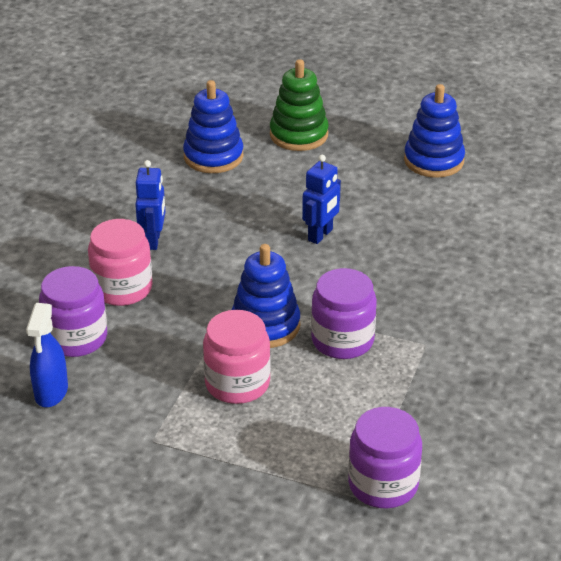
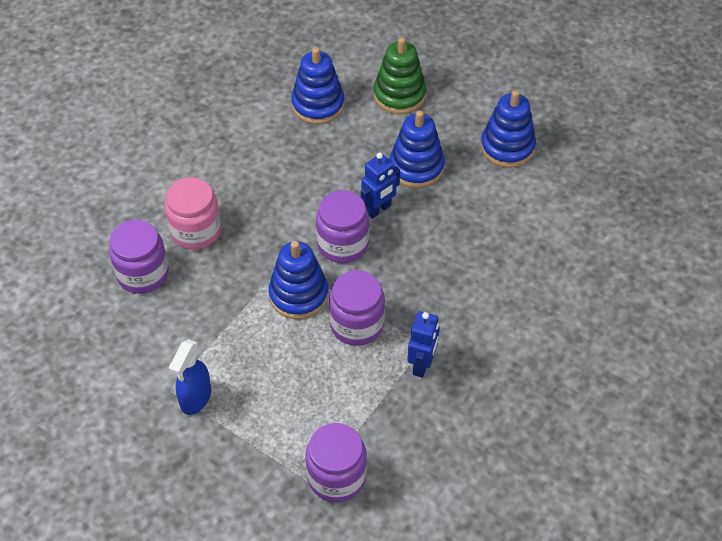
camera: 15 degrees right, 15 degrees up
(51, 392) = (106, 324): blue spray bottle -> blue spray bottle (195, 398)
(153, 241) = (237, 186): blue robot -> blue robot (422, 365)
(237, 383) = (255, 349): pink jar -> none
(295, 272) = (343, 244): none -> purple jar
(345, 192) = (416, 167): none -> blue stacking toy

